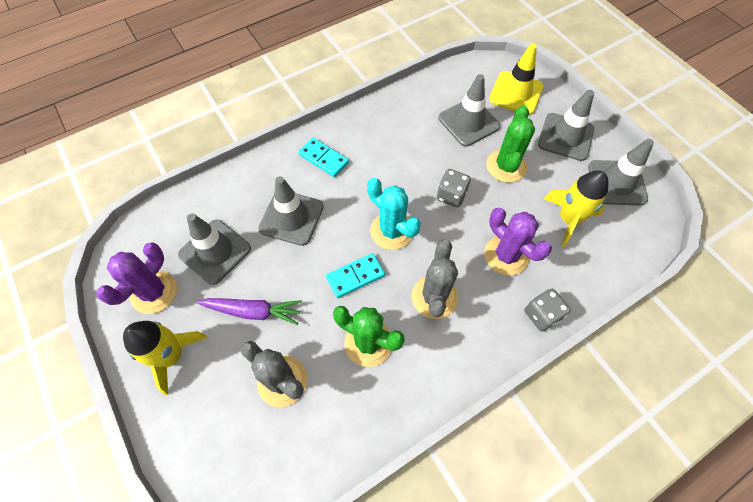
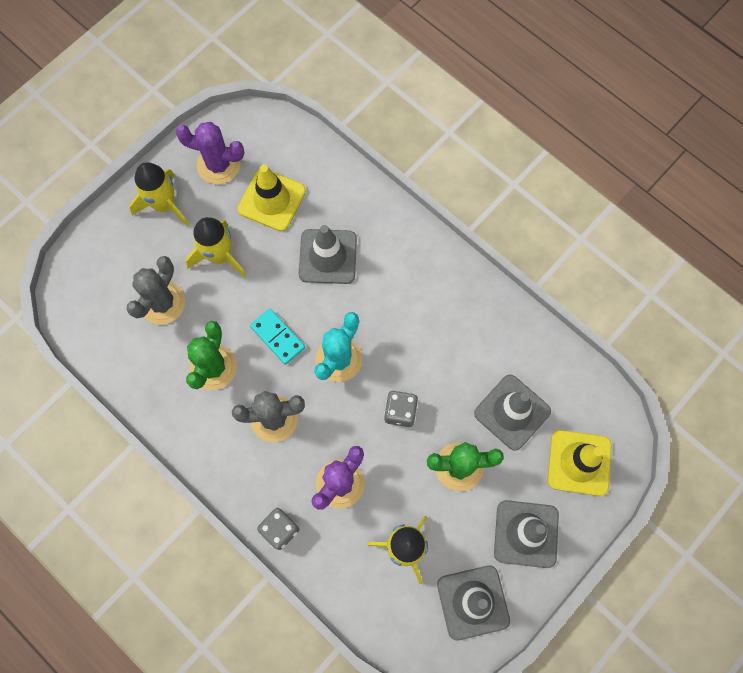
camera: 75 degrees right, 10 degrees up
(215, 251) = (272, 200): grey traffic cone -> yellow traffic cone
(253, 311) = (220, 256): purple carrot -> yellow rocket
(323, 159) = (410, 265): turquoise domino -> none

